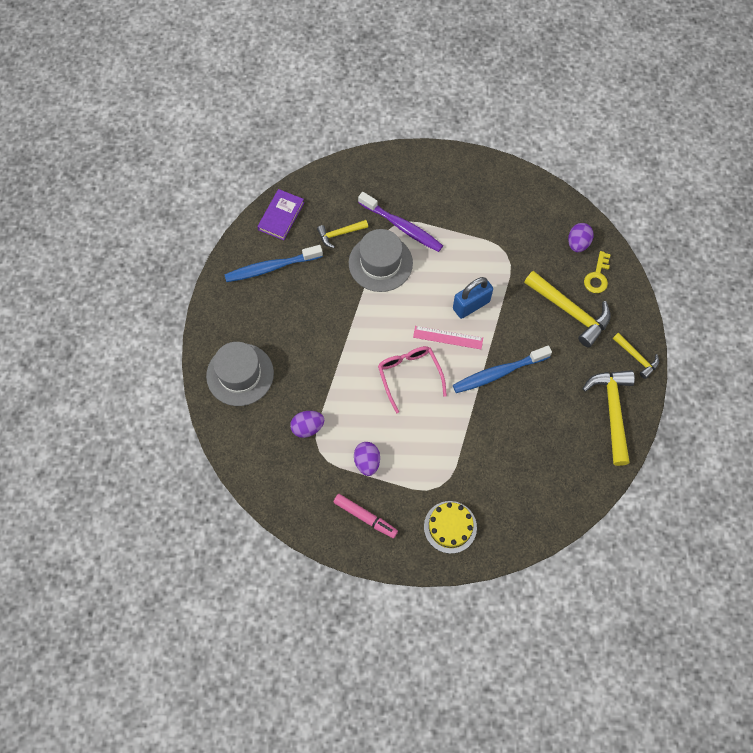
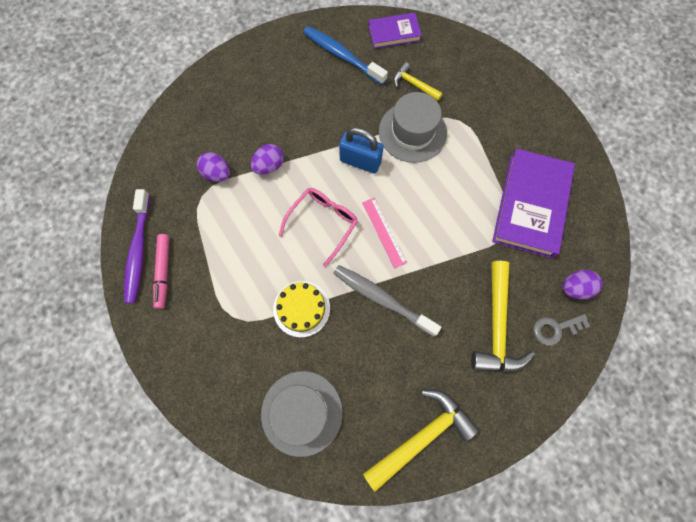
camera: 55 degrees right, 5 degrees up
(240, 374) = (230, 94): grey hat -> grey hat (301, 412)
(367, 462) = (216, 240): purple egg -> purple egg (269, 166)
(402, 227) = (461, 127): purple toothbrush -> purple toothbrush (138, 251)
(450, 527) = (199, 352): yellow cake -> yellow cake (301, 308)
(471, 305) = (431, 231): blue padlock -> blue padlock (360, 161)
(498, 373) = (382, 299): blue toothbrush -> grey toothbrush
(499, 226) = (530, 205): none -> purple book
(597, 276) = (555, 329): yellow key -> grey key
(636, 357) = (499, 425): yellow hammer -> none

